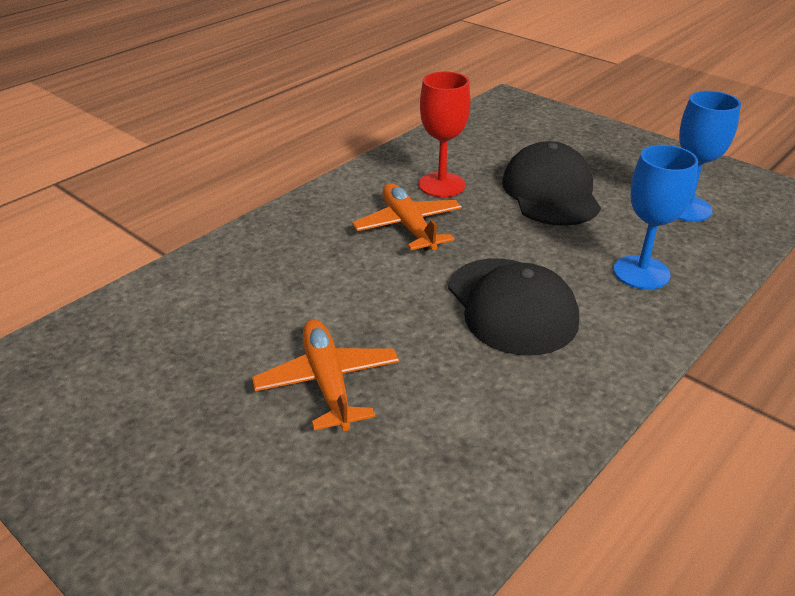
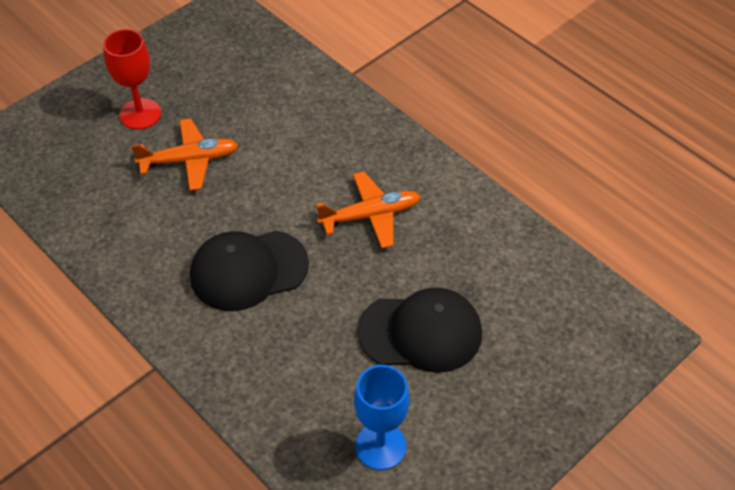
camera: 95 degrees right, 15 degrees up
(441, 185) = (441, 246): red goblet -> red goblet (140, 114)
(641, 272) = (277, 372): blue goblet -> none

